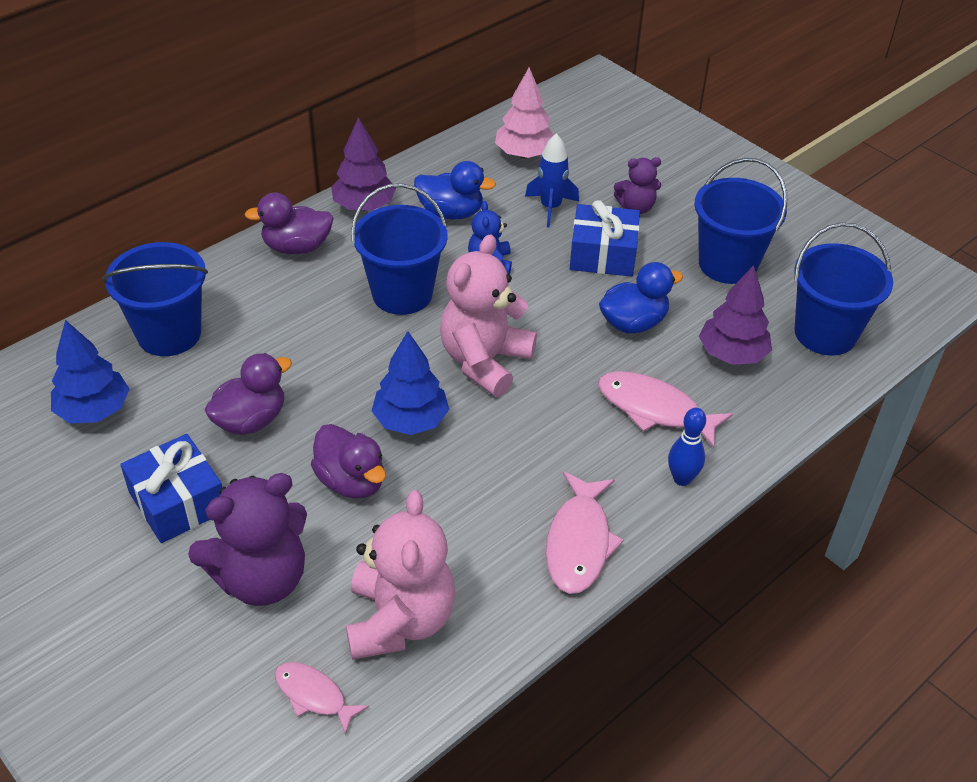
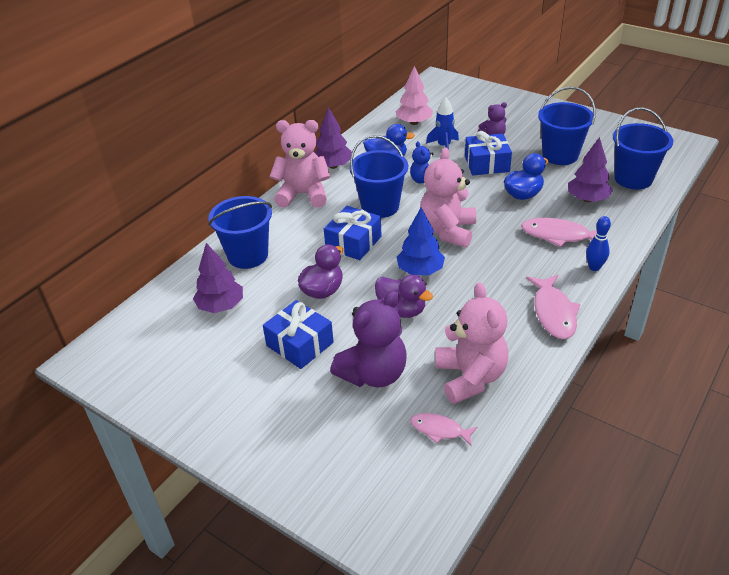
camera: 10 degrees left, 5 degrees down
(94, 410) = (221, 306): blue tree -> purple tree
(297, 247) = (303, 195): purple duck -> pink teddy bear
(333, 348) = (353, 242): none -> blue gift

